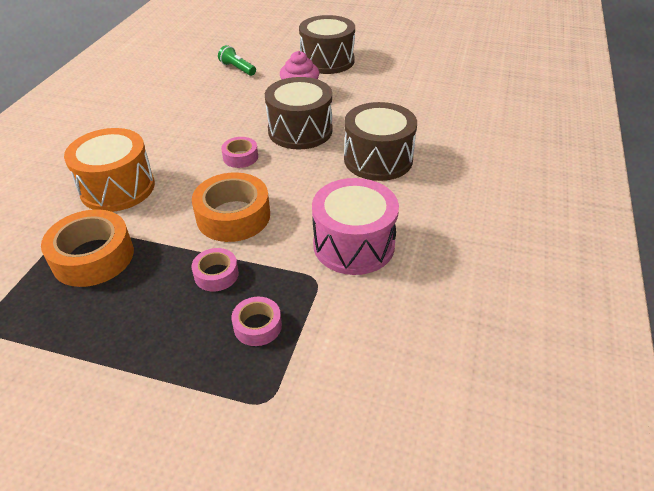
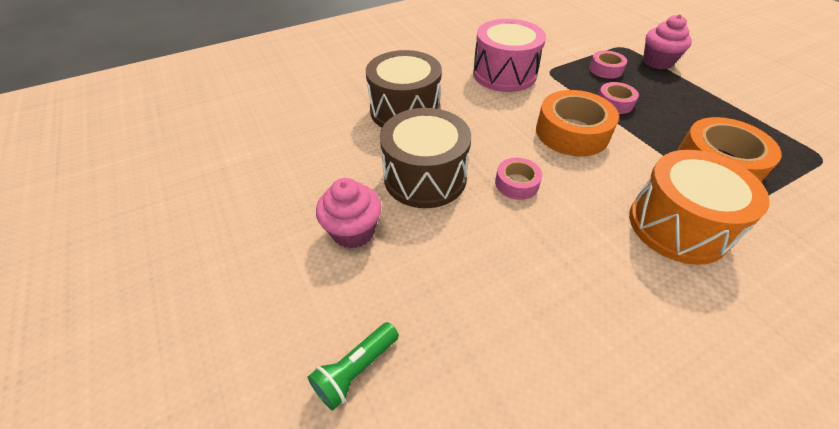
camera: 135 degrees left, 5 degrees up
(200, 392) = (657, 62): none -> pink cupcake
(237, 68) = (356, 370): green flashlight -> green flashlight turned 45 degrees clockwise
(327, 61) = (231, 273): brown drum -> none

